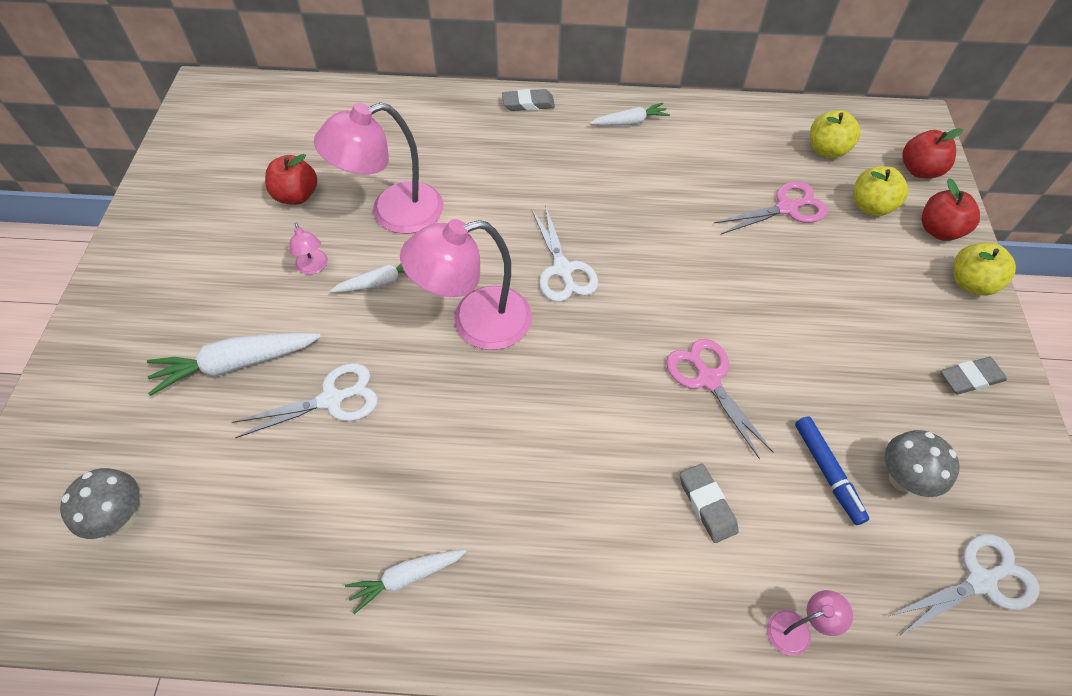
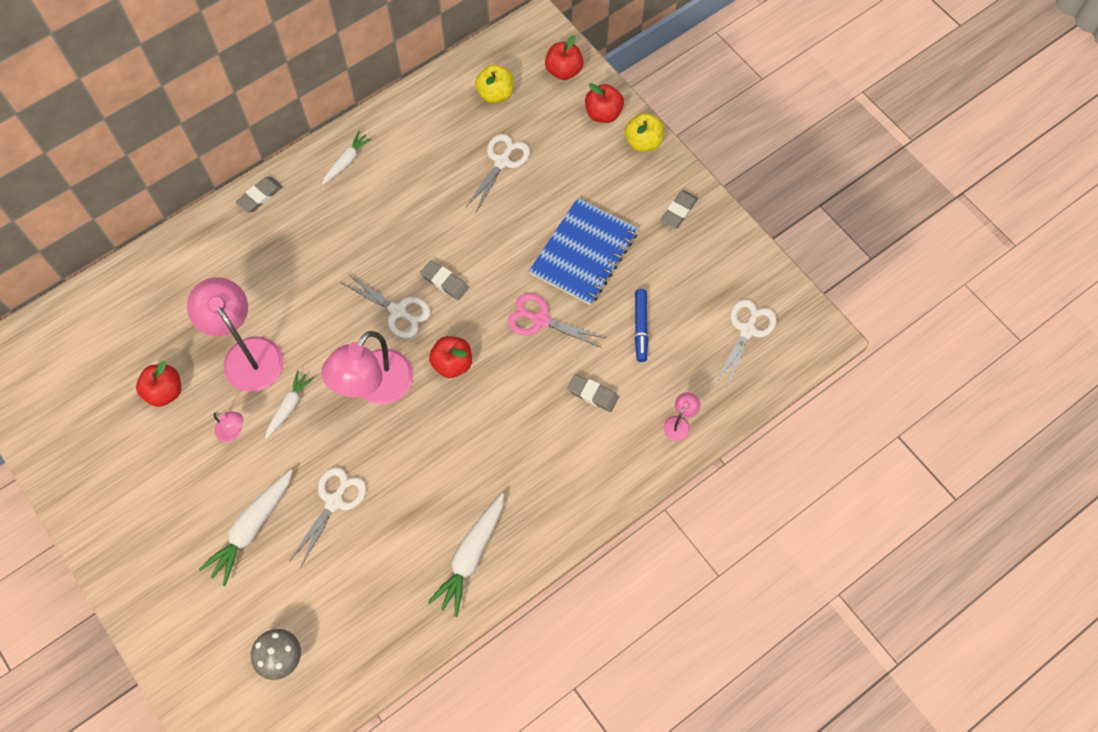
camera: 40 degrees left, 10 degrees up
(393, 213) = (247, 353): pink lamp -> pink lamp turned 120 degrees clockwise
(406, 578) = (471, 556): white carrot -> white carrot, size x1.62
(573, 355) = (452, 364): none -> red apple
(634, 274) = (445, 282): none -> grey eraser
(786, 208) = (502, 162): pink scissors -> white scissors
(814, 346) = (584, 253): none -> blue notebook
(827, 472) = (640, 327): blue marker -> blue marker turned 60 degrees clockwise
(870, 206) = (552, 123): yellow apple -> none
(902, 479) = (680, 302): grey mushroom -> none

